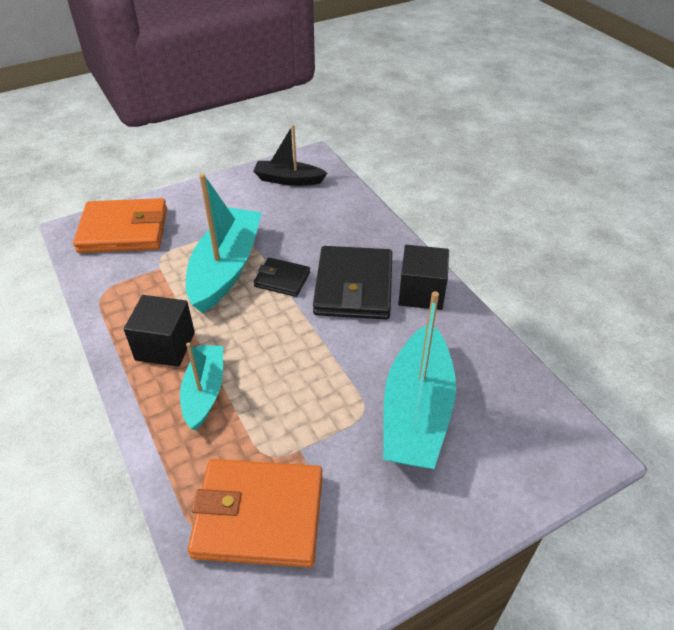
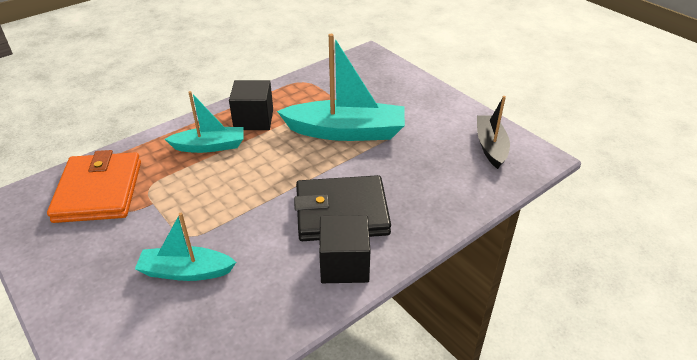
camera: 80 degrees right, 5 degrees down
(124, 230) = (376, 74): orange wallet -> none
(282, 279) = (340, 165): black wallet -> none
(416, 411) = (186, 271): turquoise boat -> turquoise boat, size x0.60

